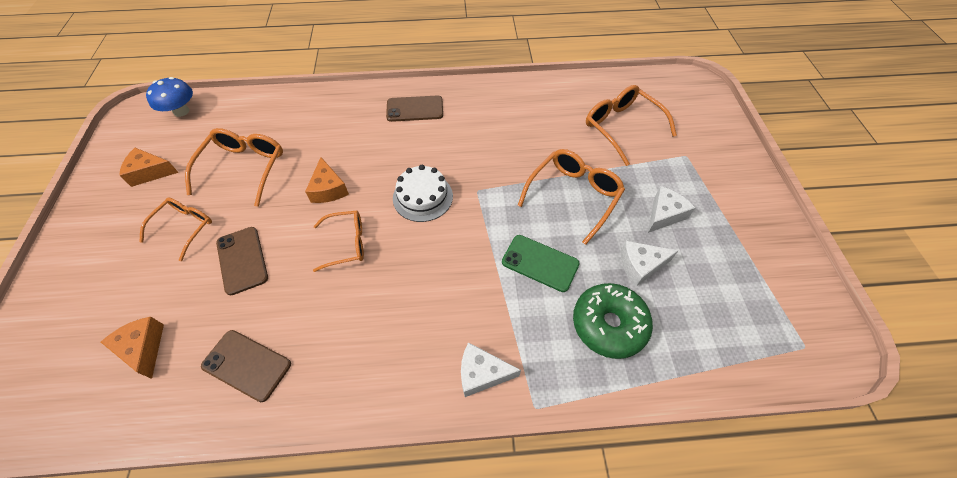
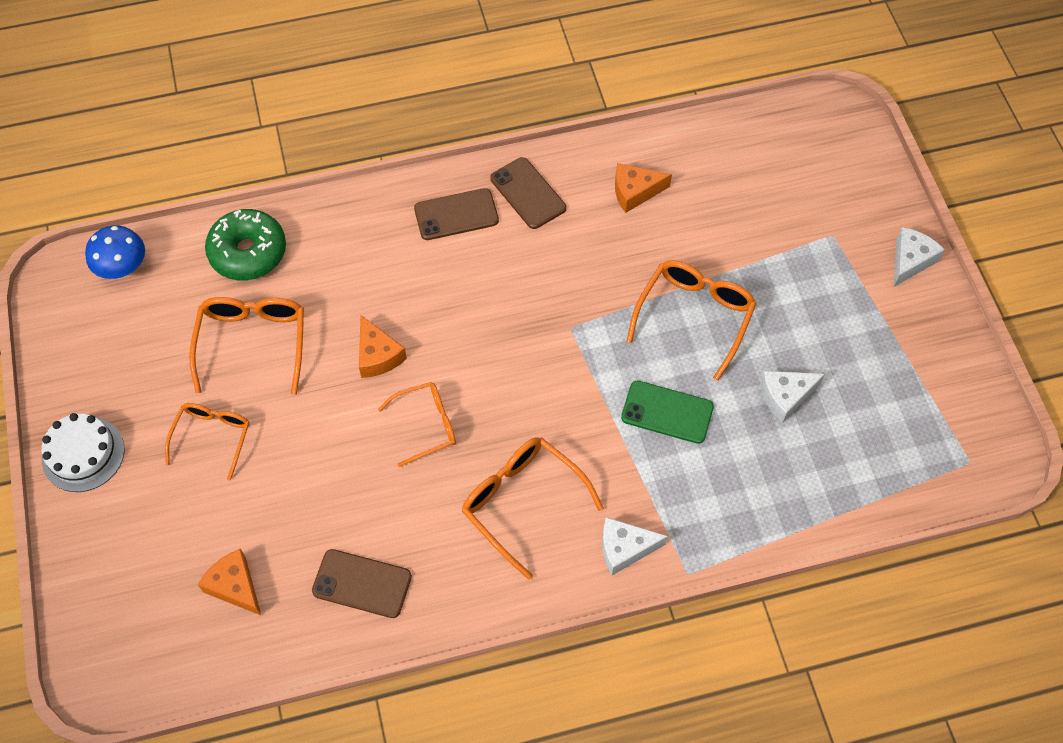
camera: 10 degrees left, 5 degrees up
(150, 172) = (127, 368): orange cheese -> orange cheese (635, 192)
(242, 260) = (304, 467): brown phone -> brown phone (528, 193)
(422, 197) = (503, 348): white cake -> white cake (83, 454)
(608, 324) = (755, 472): green donut -> green donut (248, 252)
(621, 127) = (744, 203): orange glasses -> orange glasses (522, 502)
(664, 214) = (809, 325): white cheese -> white cheese (910, 260)

